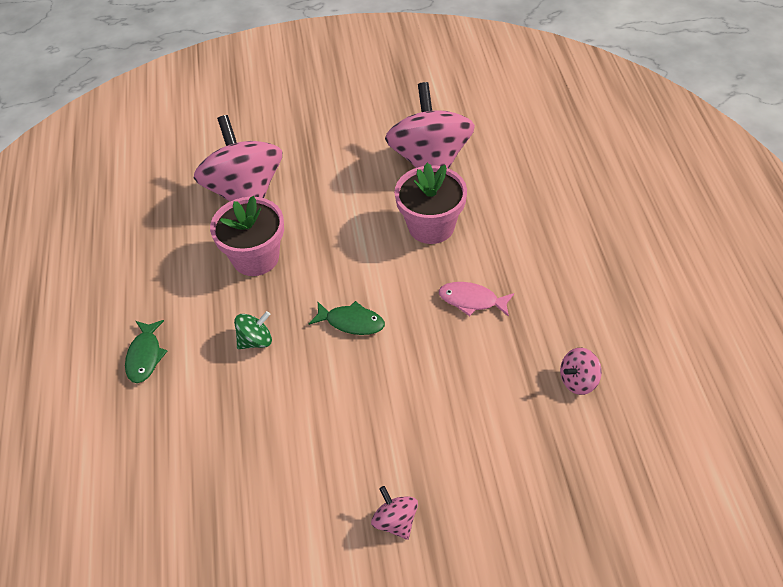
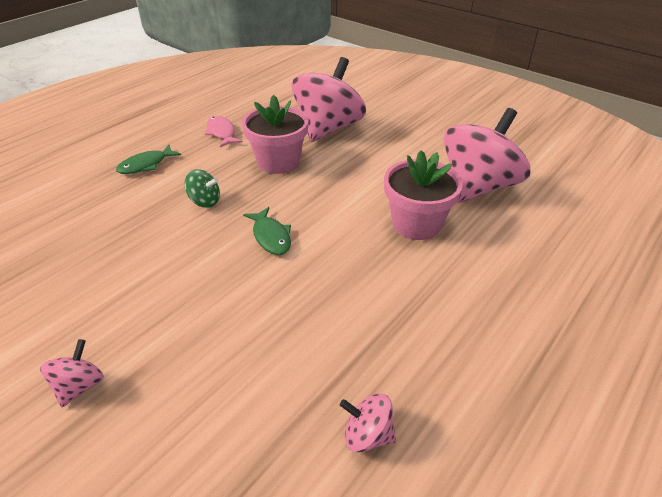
camera: 45 degrees right, 10 degrees down
(471, 300) = (372, 292): pink fish -> pink fish (221, 132)

